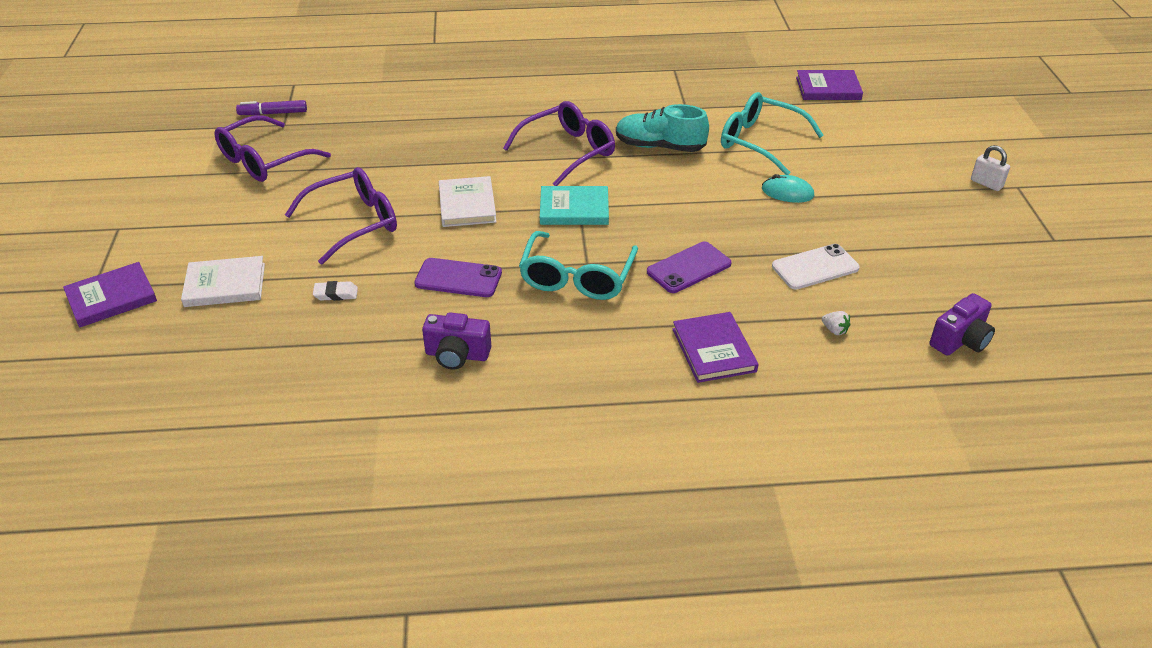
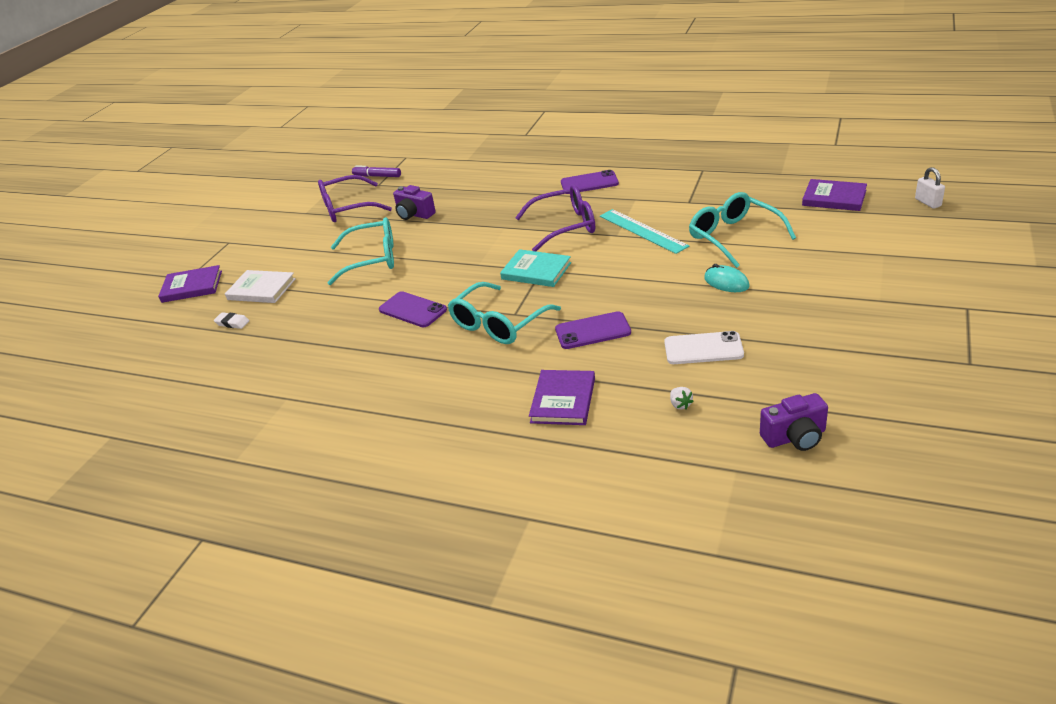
camera: 30 degrees right, 5 degrees down
(336, 294) = (324, 307): white eraser -> white eraser (232, 323)
(354, 223) = (373, 259): purple glasses -> turquoise glasses
(457, 355) = (370, 365): purple camera -> purple camera (414, 214)
(467, 205) = (459, 257): white book -> none
(558, 96) = (589, 183): none -> purple phone
(659, 146) = (642, 231): turquoise shoe -> turquoise ruler
(986, 183) = (934, 300): white padlock -> white padlock (928, 202)

